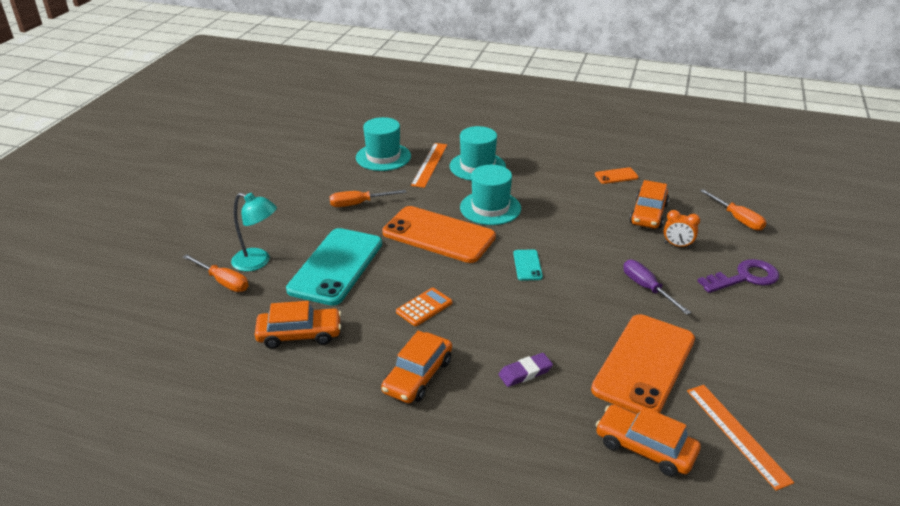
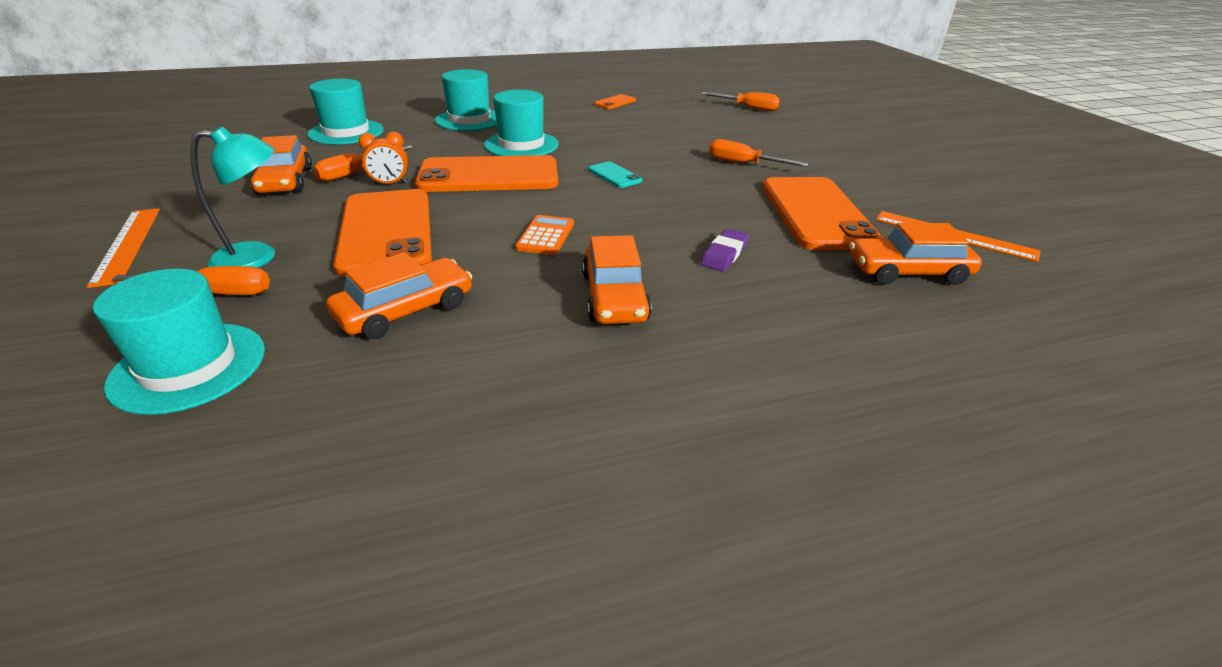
camera: 35 degrees left, 0 degrees up
(184, 328) = (189, 367): none -> turquoise hat
(336, 266) = (386, 231): turquoise phone -> orange phone
(430, 164) = (412, 128): orange ruler -> orange ruler (128, 244)
(647, 288) = (743, 164): purple screwdriver -> orange screwdriver
(648, 214) = (675, 119): orange car -> orange car (285, 181)
(677, 245) = (727, 132): orange clock -> orange clock (389, 184)
(744, 278) = (805, 139): purple key -> none

